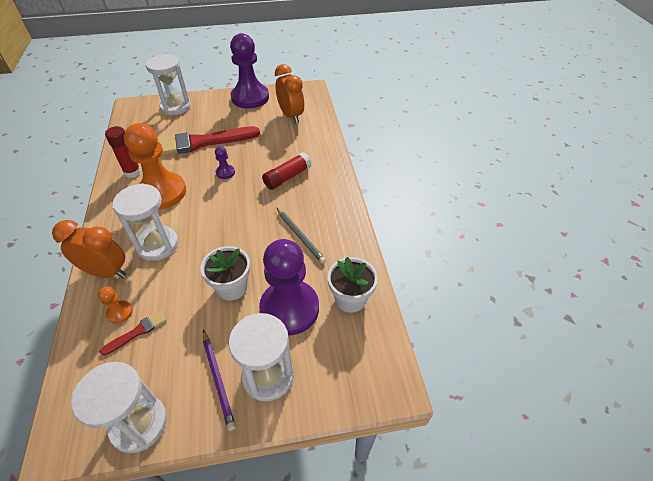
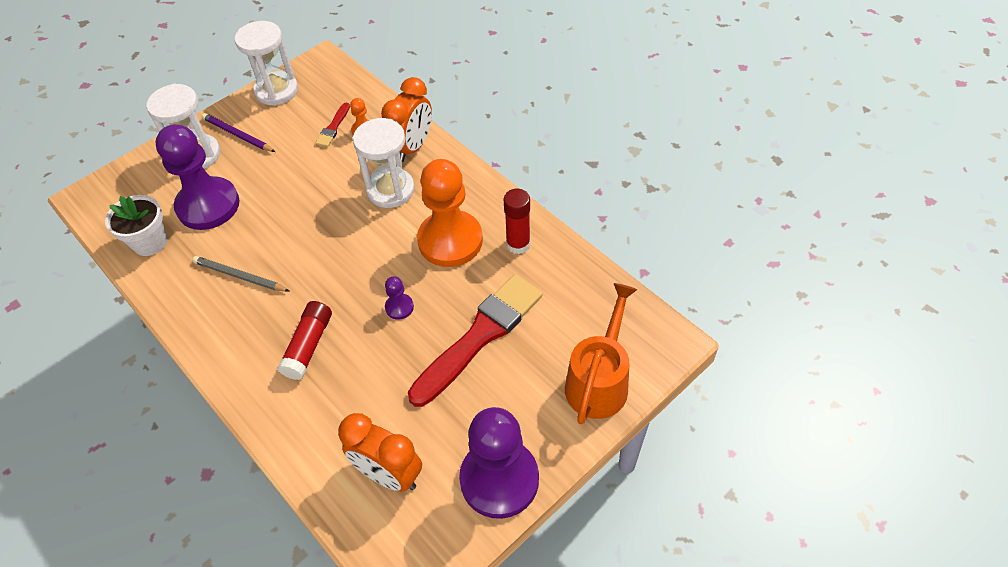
camera: 150 degrees right, 5 degrees up
(106, 272) = (412, 147): orange clock -> orange clock turned 45 degrees counterclockwise
(175, 107) = (599, 380): white hourglass -> orange watering can
(232, 287) = (278, 194): white flower pot -> none

